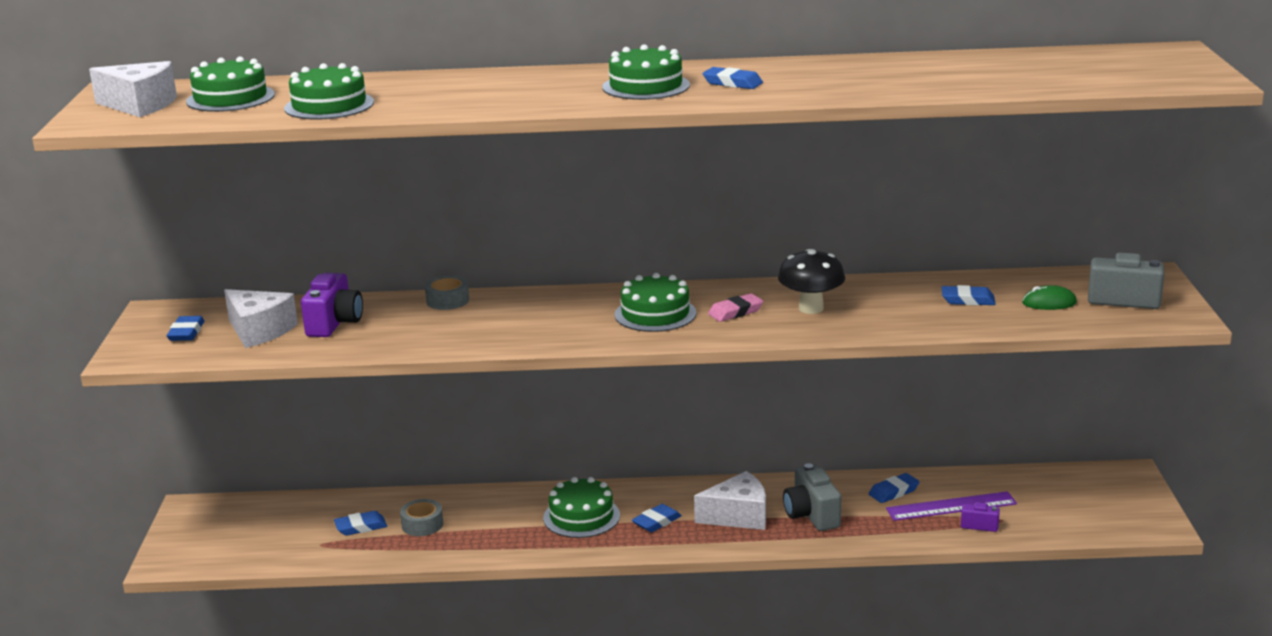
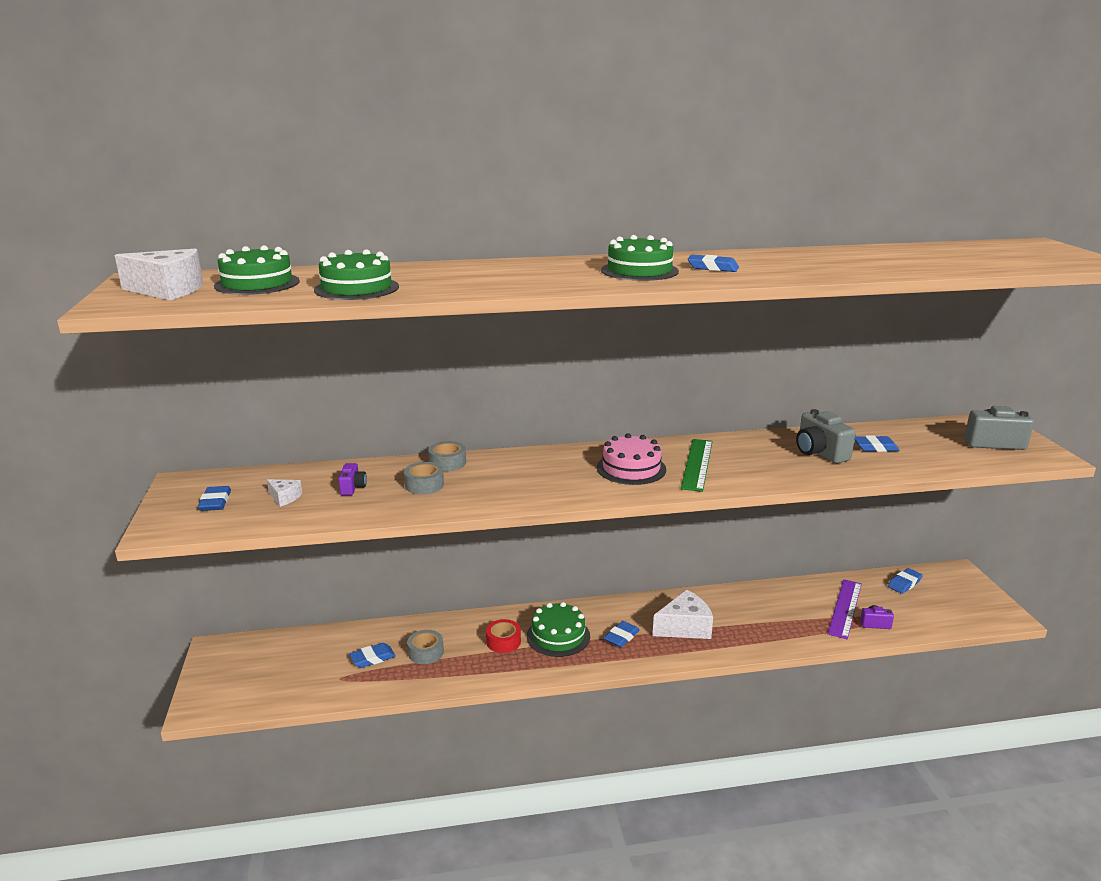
camera: 10 degrees left, 0 degrees up
(259, 331) = (284, 498): white cheese -> white cheese, size x0.51
(334, 323) = (353, 488): purple camera -> purple camera, size x0.55
(413, 323) = (424, 485): none -> grey tape
(515, 519) = (503, 641): none -> red tape
(655, 314) = (631, 468): green cake -> pink cake
(735, 312) = (697, 464): pink eraser -> green ruler
(811, 308) = (756, 459): black mushroom -> none
(811, 515) = (742, 623): grey camera -> grey camera (819, 453)
(893, 492) = (795, 598): blue eraser -> blue eraser (904, 583)
(951, 506) = (844, 608): purple ruler -> purple ruler turned 45 degrees counterclockwise
(1049, 303) = (939, 447): green mouse -> none

